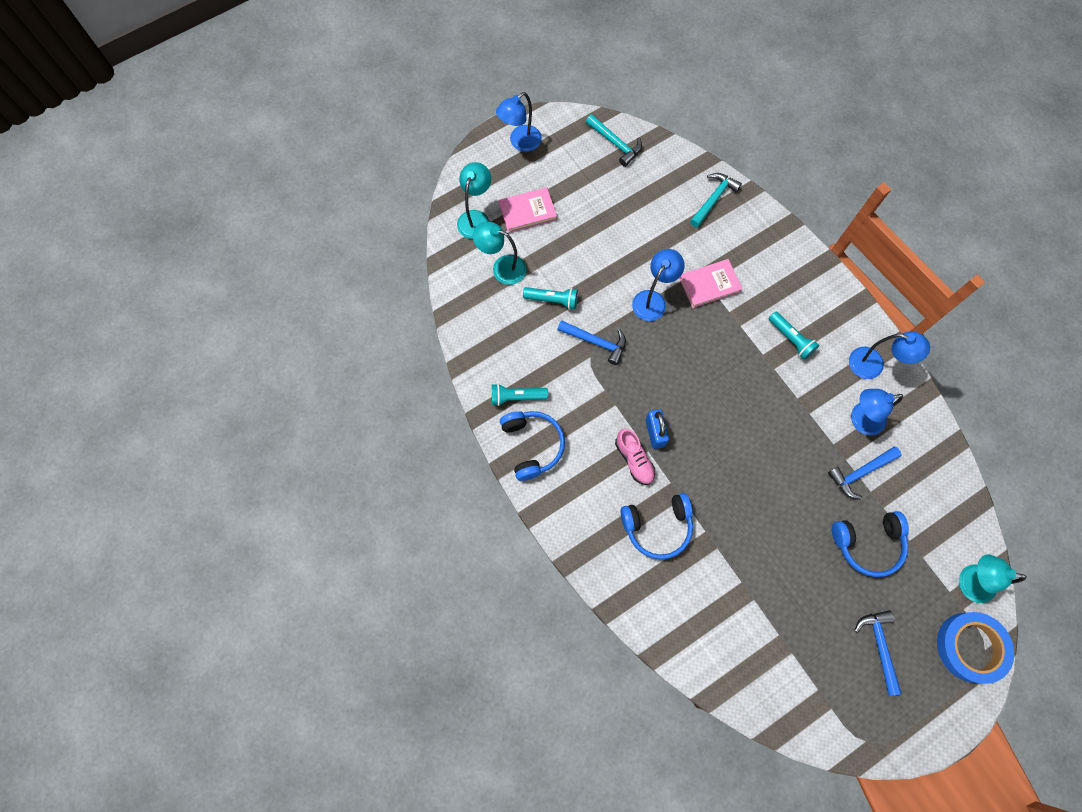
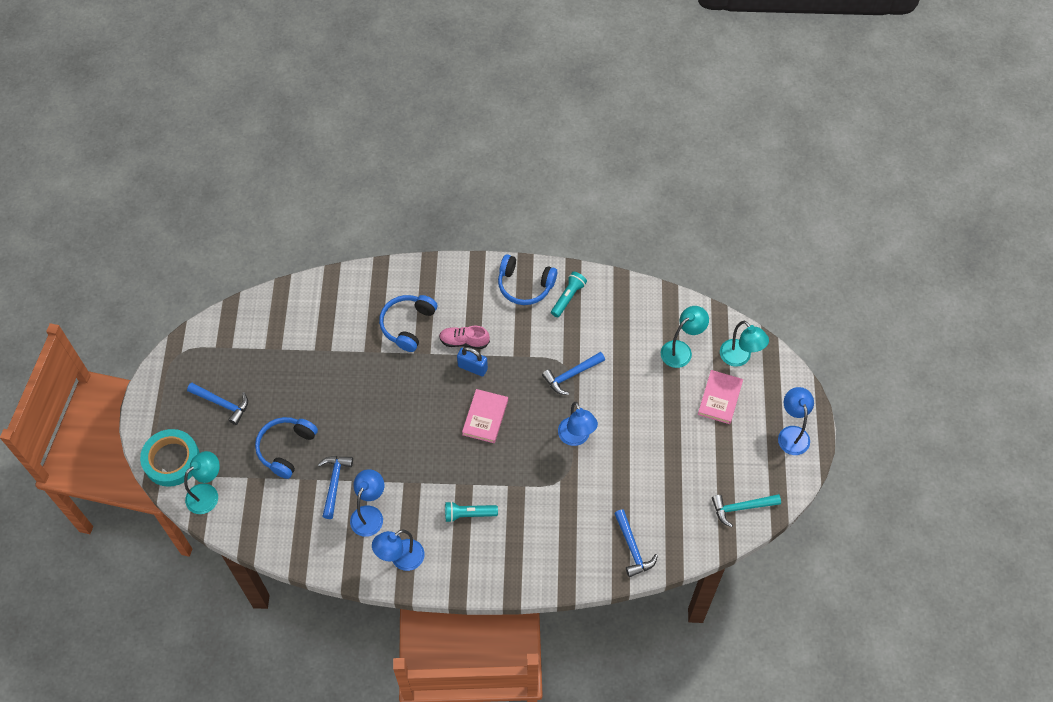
camera: 125 degrees right, 10 degrees down
(552, 300) = (628, 367): turquoise flashlight -> none
(709, 285) = (558, 488): pink book -> pink book (485, 417)
(713, 199) = (633, 548): turquoise hammer -> blue hammer
(970, 647) = (171, 460): blue tape -> turquoise tape

